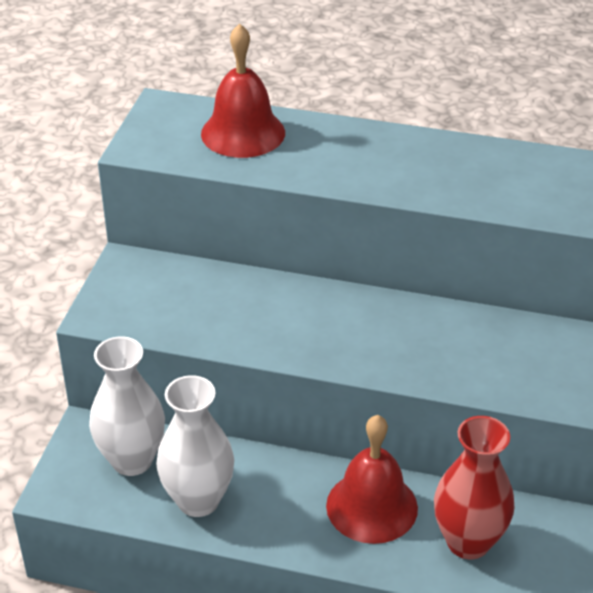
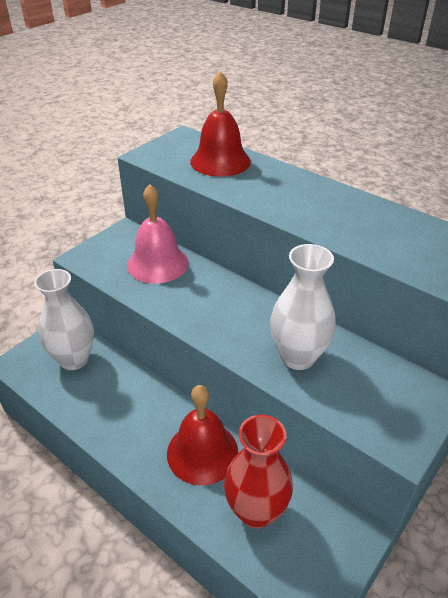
camera: 25 degrees right, 0 degrees up
(198, 500) = (93, 401): white vase -> white vase (298, 357)
(206, 293) = (157, 263): none -> pink bell

